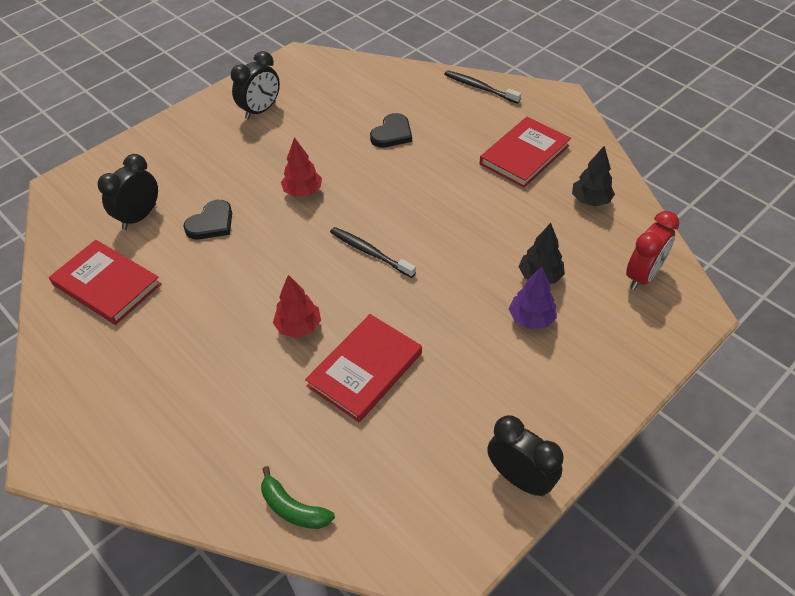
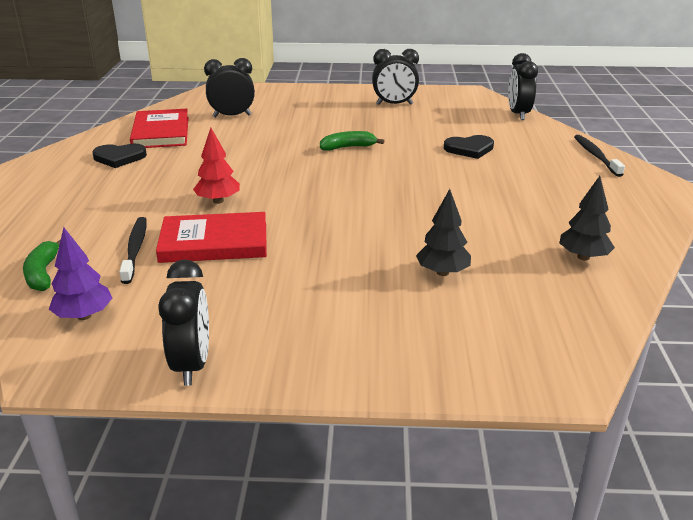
camera: 45 degrees right, 20 degrees down
(211, 223) = (264, 135): black heart -> black heart (119, 157)
(303, 191) = (348, 147): red tree -> green banana
(370, 252) = (334, 193): black toothbrush -> black toothbrush (135, 250)
(371, 67) = (518, 114): none -> black clock
(524, 155) = (567, 204): red book -> none
(531, 319) = (386, 290): purple tree -> purple tree (84, 316)
(642, 276) = (547, 326): red clock -> none

